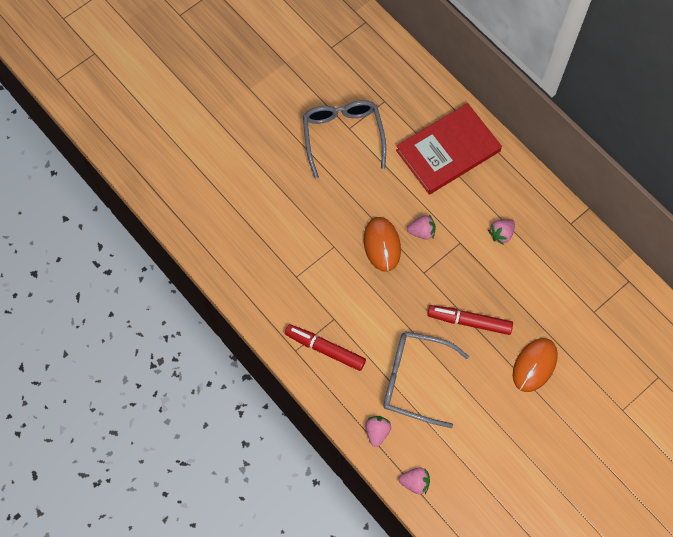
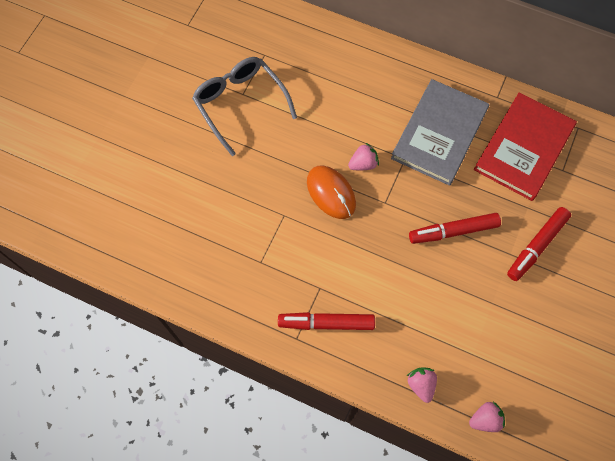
camera: 25 degrees left, 0 degrees up
(414, 380) = (431, 313): grey glasses -> none
(448, 151) = (349, 77): red book -> red book (523, 148)
(501, 234) = (439, 134): pink strawberry -> grey book
(534, 365) = (537, 246): orange mouse -> red marker

